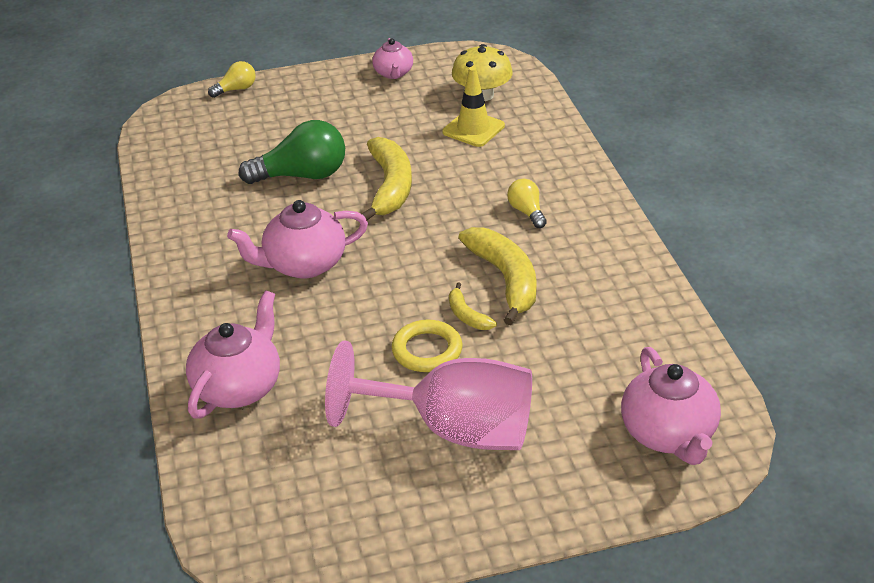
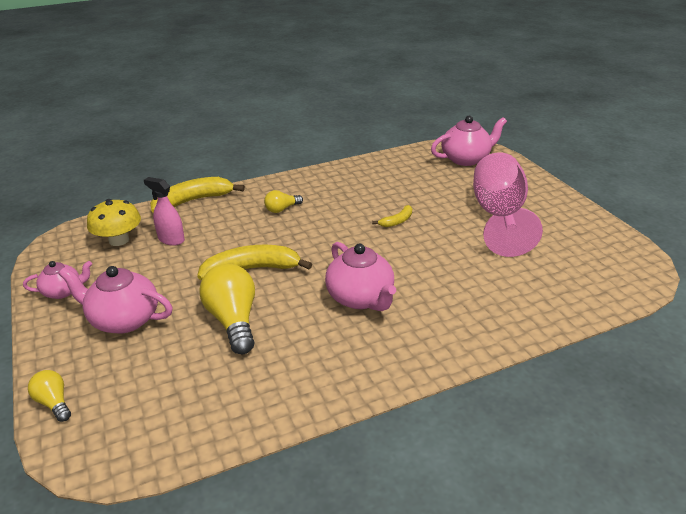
camera: 100 degrees left, 5 degrees down
(238, 387) = (510, 305): pink teapot -> pink teapot (124, 320)
(302, 175) = (233, 320): green light bulb -> yellow light bulb
(427, 350) = (436, 232): yellow ring -> none
(473, 129) = (171, 239): yellow traffic cone -> pink spray bottle
(505, 279) = (357, 211): yellow banana -> yellow banana (193, 201)

